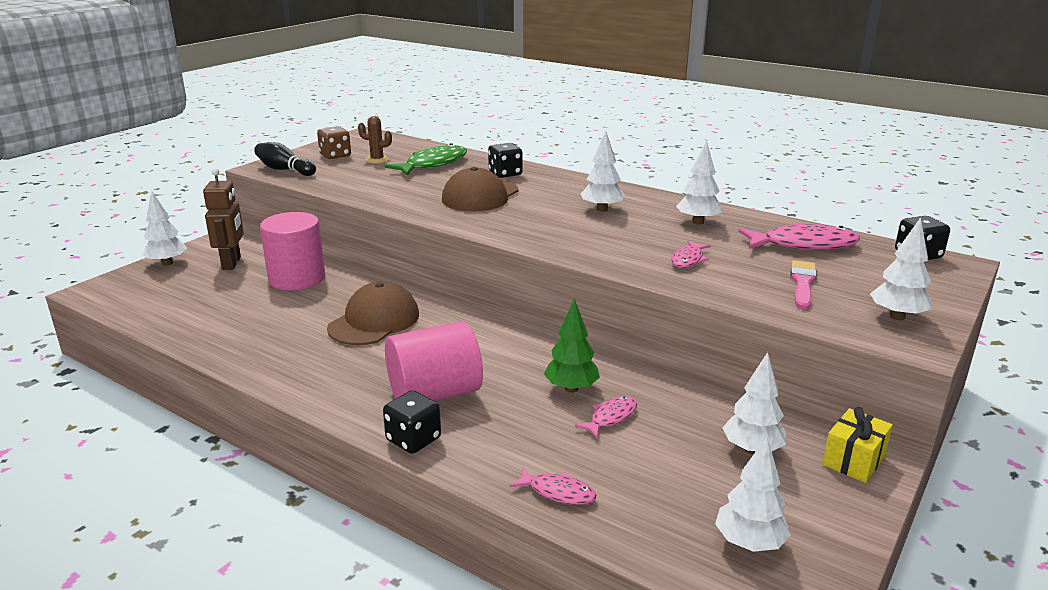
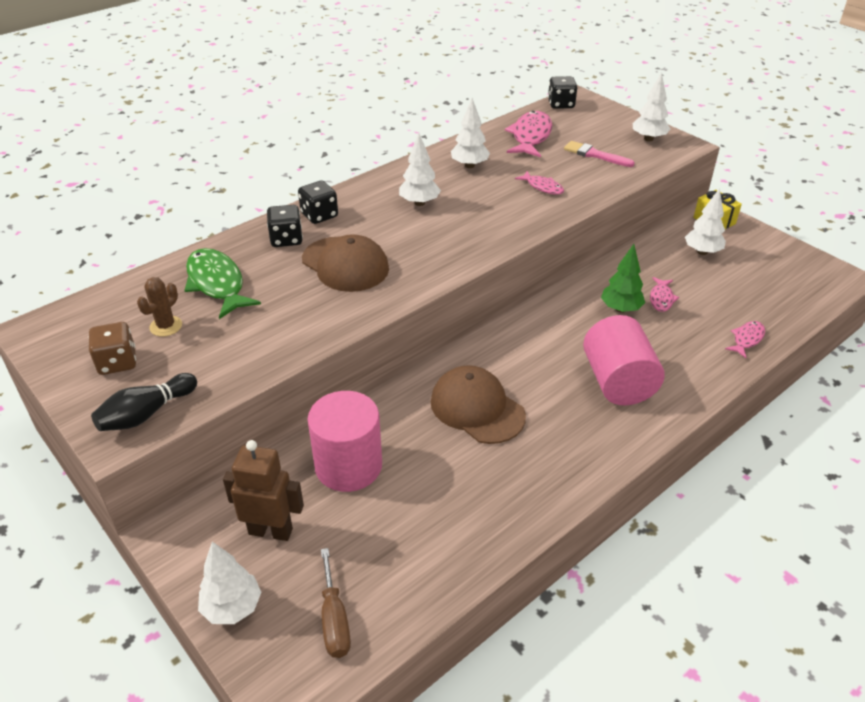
camera: 75 degrees left, 15 degrees up
(148, 295) = (334, 620): none -> brown screwdriver
(413, 439) = (682, 401): black dice -> black dice (319, 215)
(611, 417) = (661, 299): pink fish -> pink fish turned 135 degrees counterclockwise
(749, 543) = (790, 278): white tree -> none

